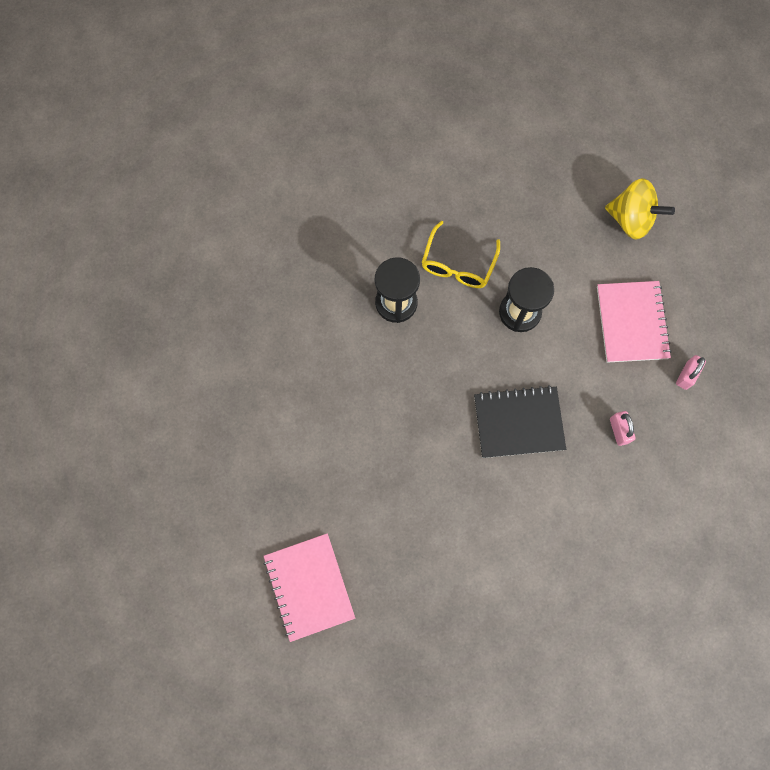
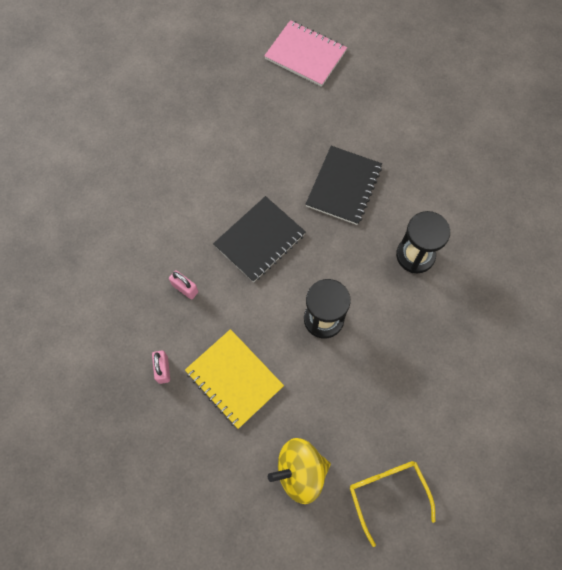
camera: 140 degrees right, 5 degrees down
(400, 412) = (344, 186): none -> black notebook
(458, 264) = (399, 319): yellow glasses -> yellow glasses (387, 493)
(632, 322) = (234, 379): pink notebook -> yellow notebook

